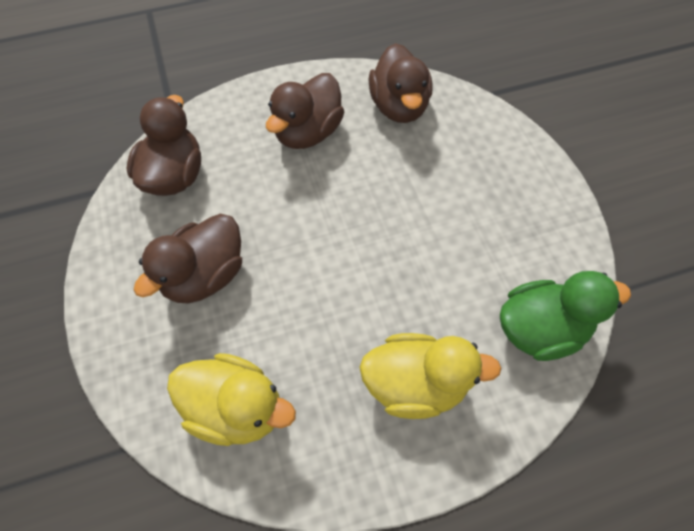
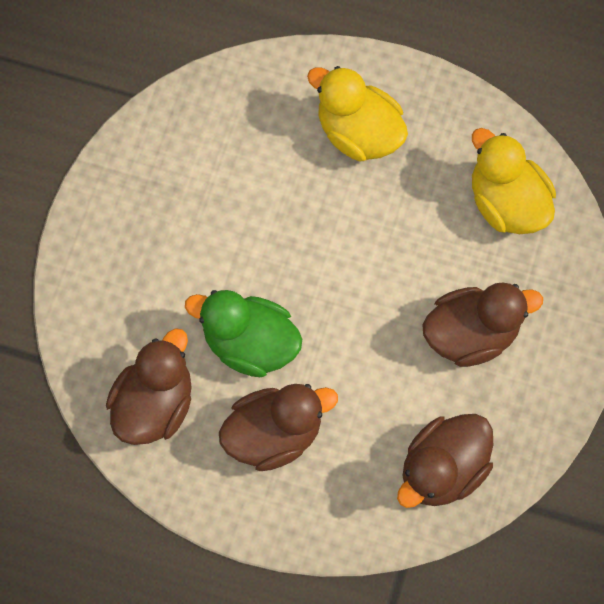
camera: 145 degrees left, 10 degrees up
(540, 329) = (227, 107): green duck -> green duck (250, 343)

